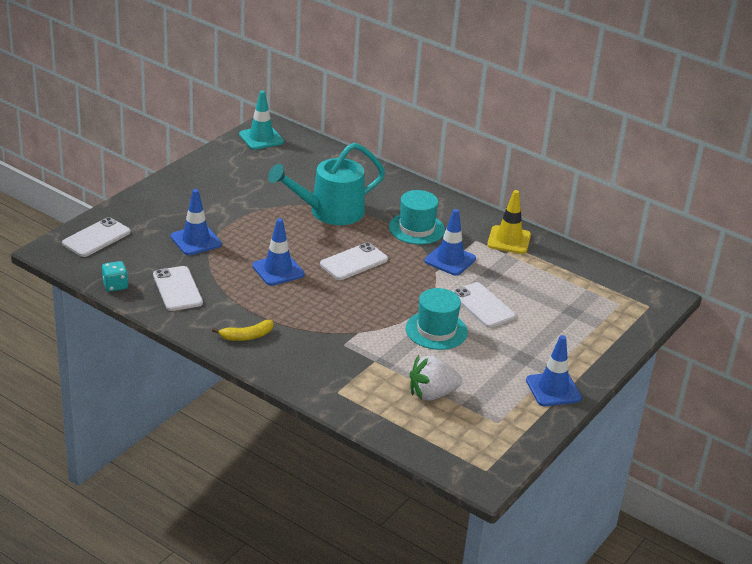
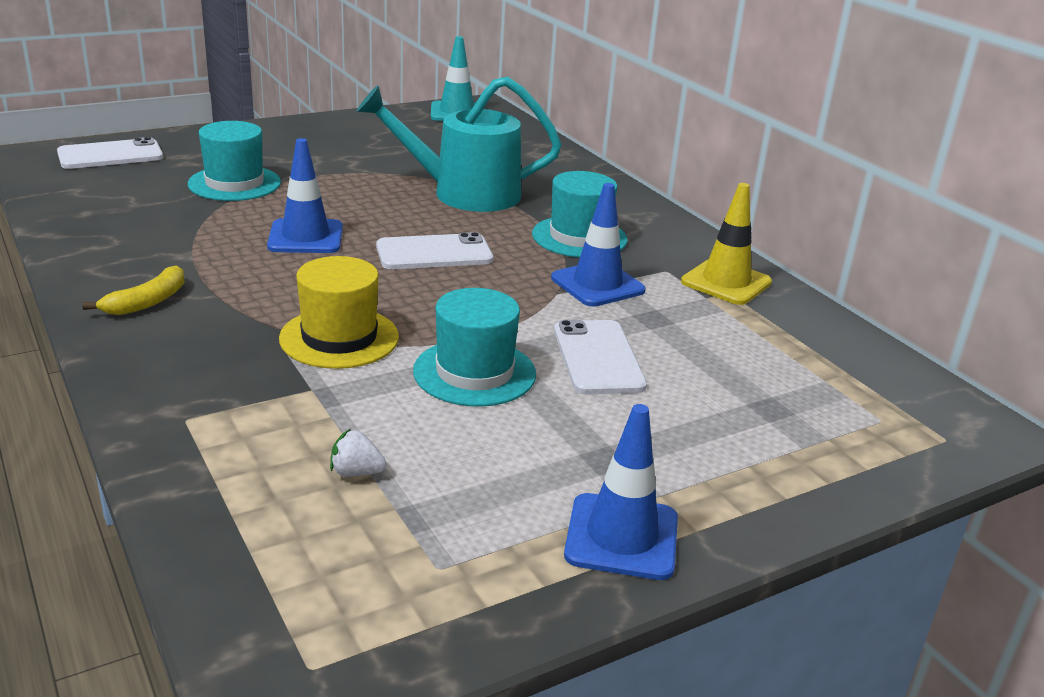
camera: 25 degrees right, 5 degrees down
(115, 285) = (55, 203): turquoise dice -> none
(177, 289) = (132, 225): white phone -> none
(196, 240) = (234, 183): blue traffic cone -> turquoise hat
(247, 336) = (147, 302): yellow banana -> yellow banana turned 60 degrees counterclockwise
(359, 329) = (339, 338): none -> yellow hat
(432, 394) = (356, 472): white strawberry -> white strawberry, size x0.48

